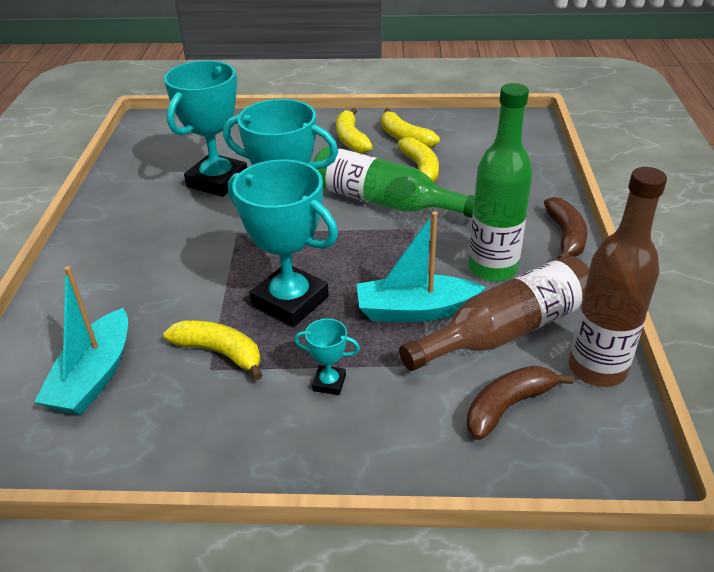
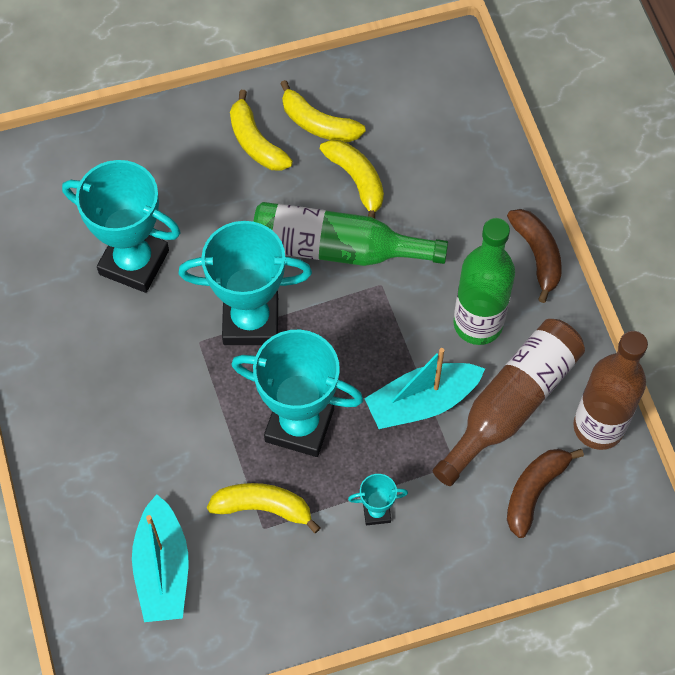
camera: 20 degrees left, 25 degrees up
(217, 181) = (134, 262): turquoise trophy -> turquoise trophy turned 75 degrees counterclockwise

